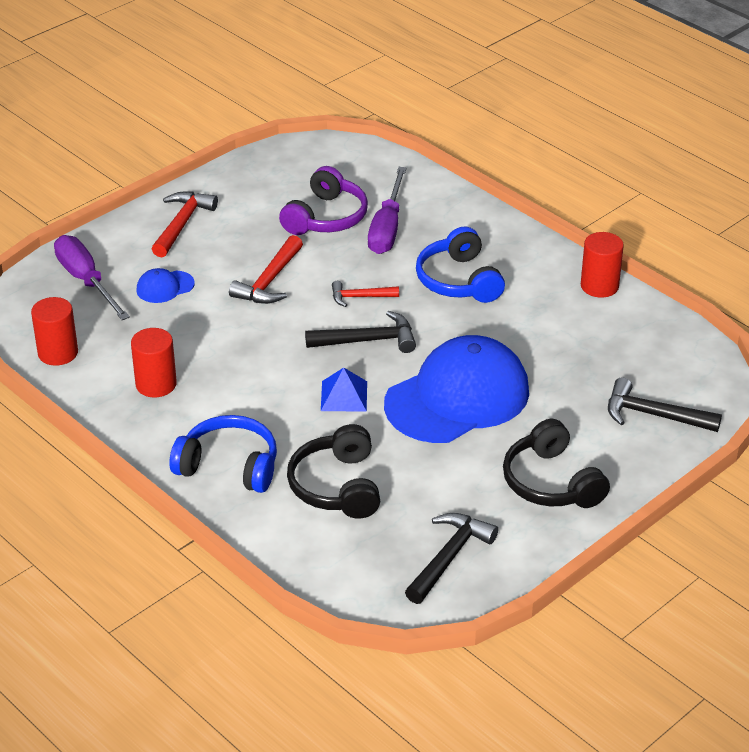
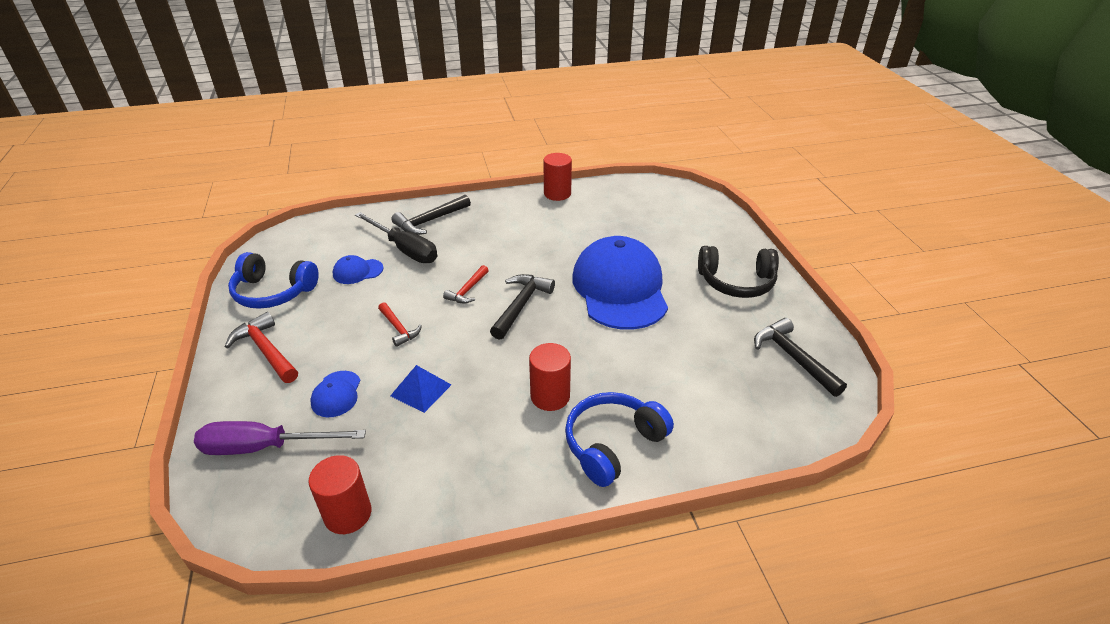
camera: 60 degrees left, 0 degrees up
(156, 384) = (463, 453): red cylinder -> red cylinder (550, 396)
(269, 281) = (398, 328): red hammer -> red hammer, size x0.64
(326, 217) = (357, 271): purple headphones -> blue cap
(337, 486) = (679, 386): black headphones -> none
(344, 396) = (574, 341): blue pyramid -> blue pyramid (421, 390)
(387, 228) = (404, 249): purple screwdriver -> black screwdriver
(459, 280) = (496, 241): blue headphones -> blue headphones (273, 292)
(654, 415) = (695, 220): black hammer -> black hammer (430, 221)

